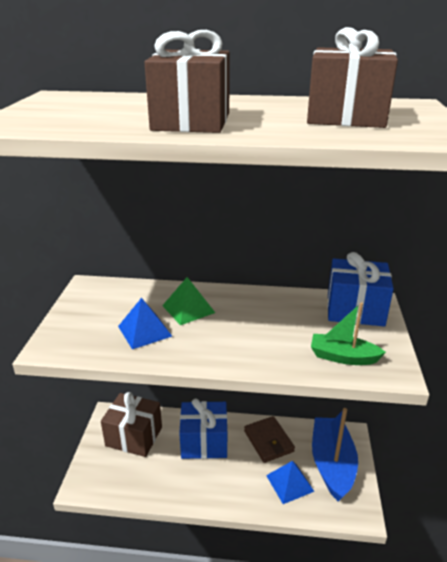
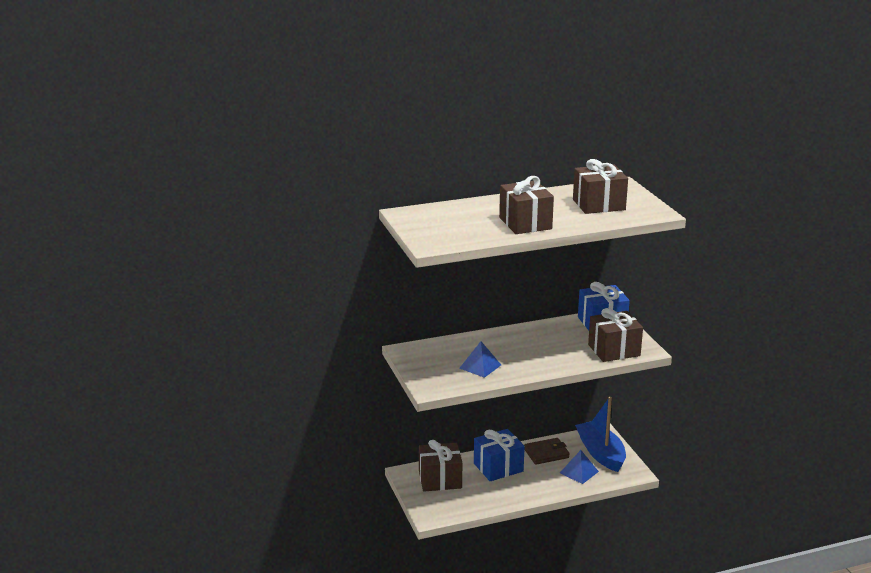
camera: 25 degrees left, 5 degrees down
(188, 309) = (494, 347): green pyramid -> none
(268, 441) = (546, 453): brown wallet -> brown wallet turned 60 degrees counterclockwise
(343, 357) = (614, 350): green boat -> brown gift

